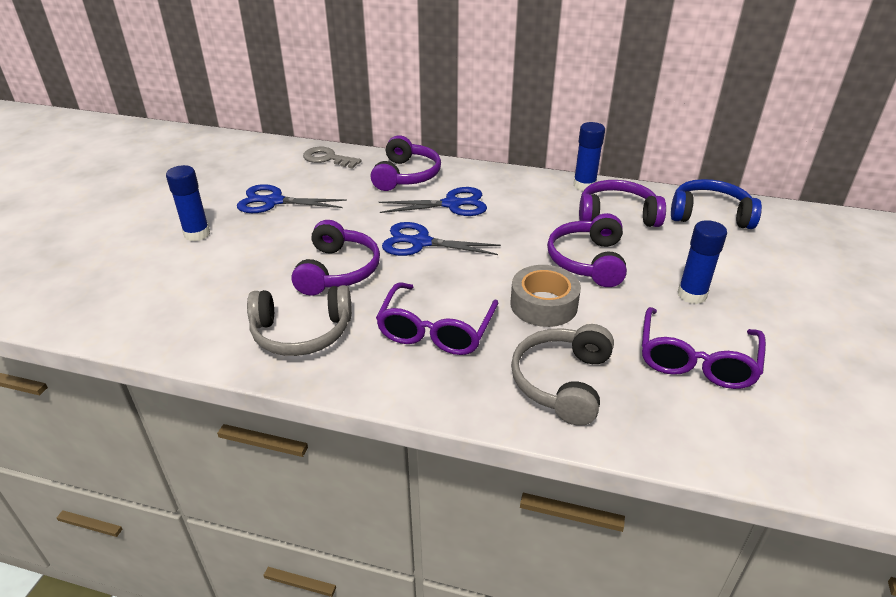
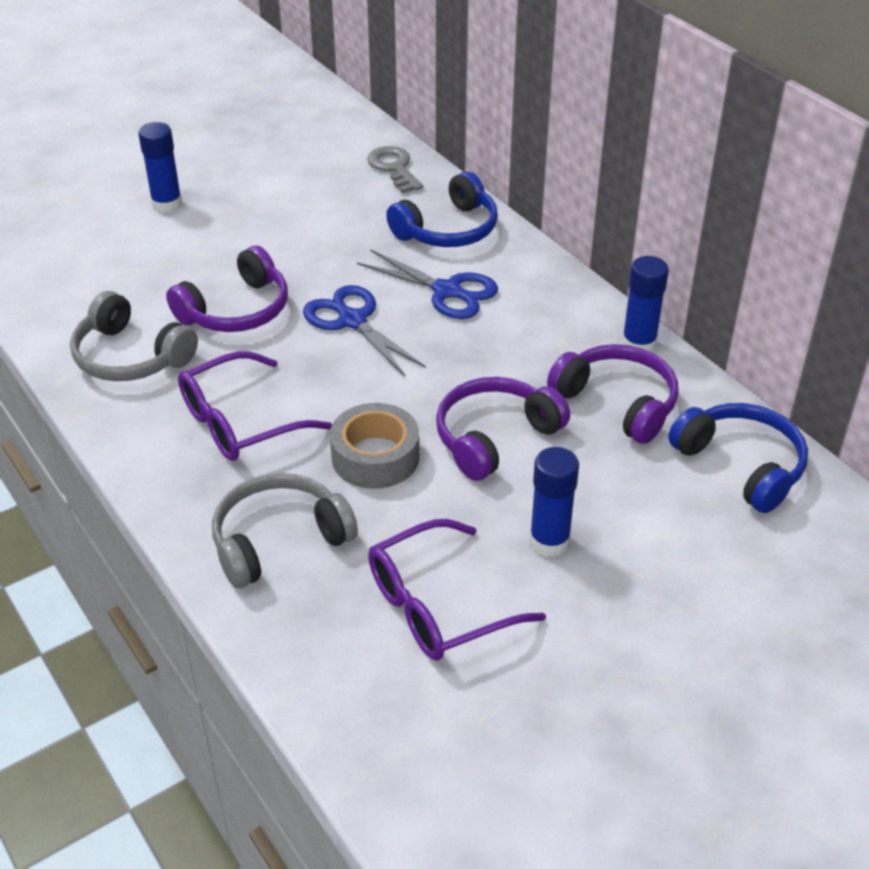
camera: 40 degrees right, 5 degrees up
(273, 201) = (275, 199): blue scissors -> none
(406, 175) = (448, 230): purple headphones -> blue headphones

